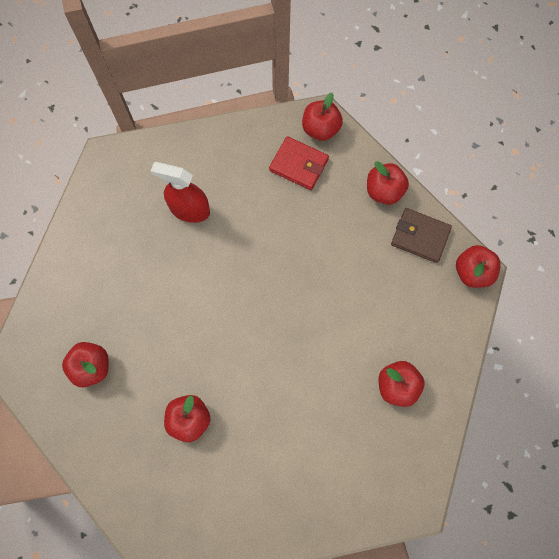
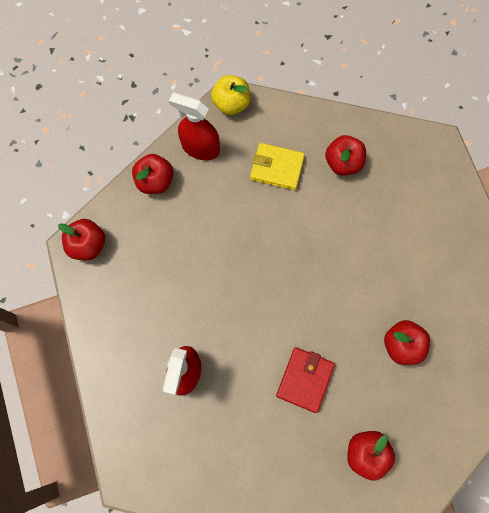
camera: 95 degrees left, 0 degrees up
(299, 165) = (130, 264): red wallet -> red wallet (305, 379)
(394, 313) = (277, 168): none -> yellow wallet
(420, 236) = (200, 148): brown wallet -> red spray bottle
(472, 272) = (231, 104): red apple -> yellow apple

